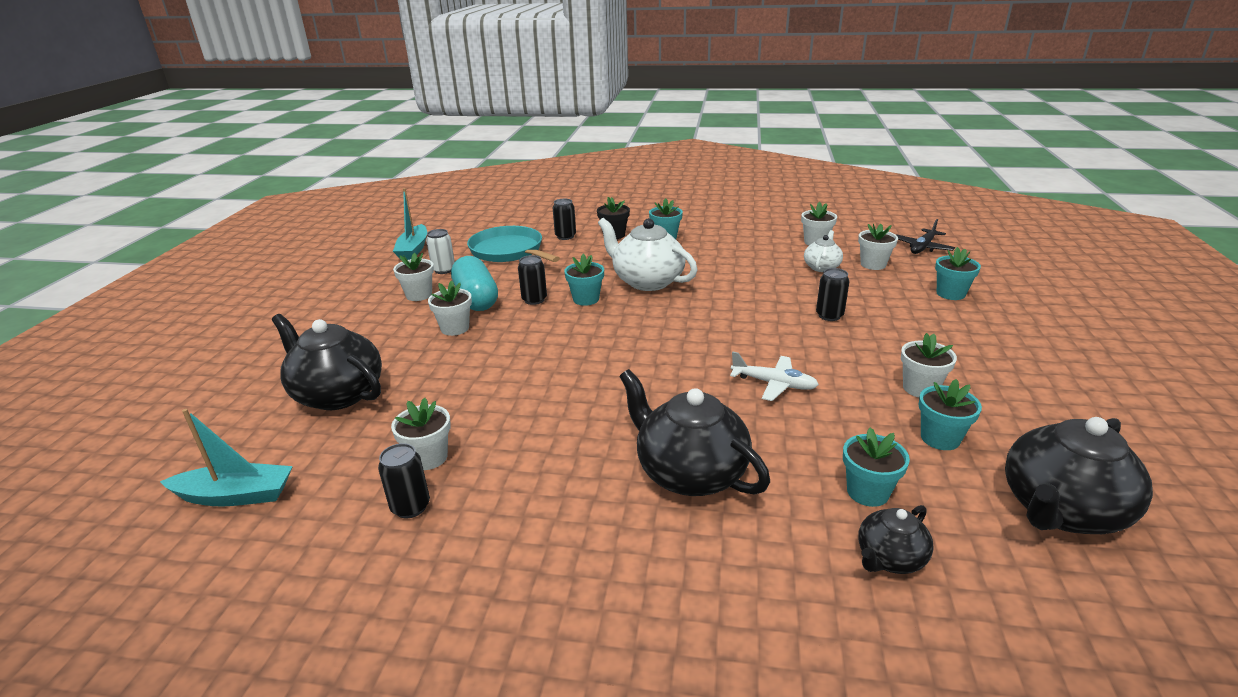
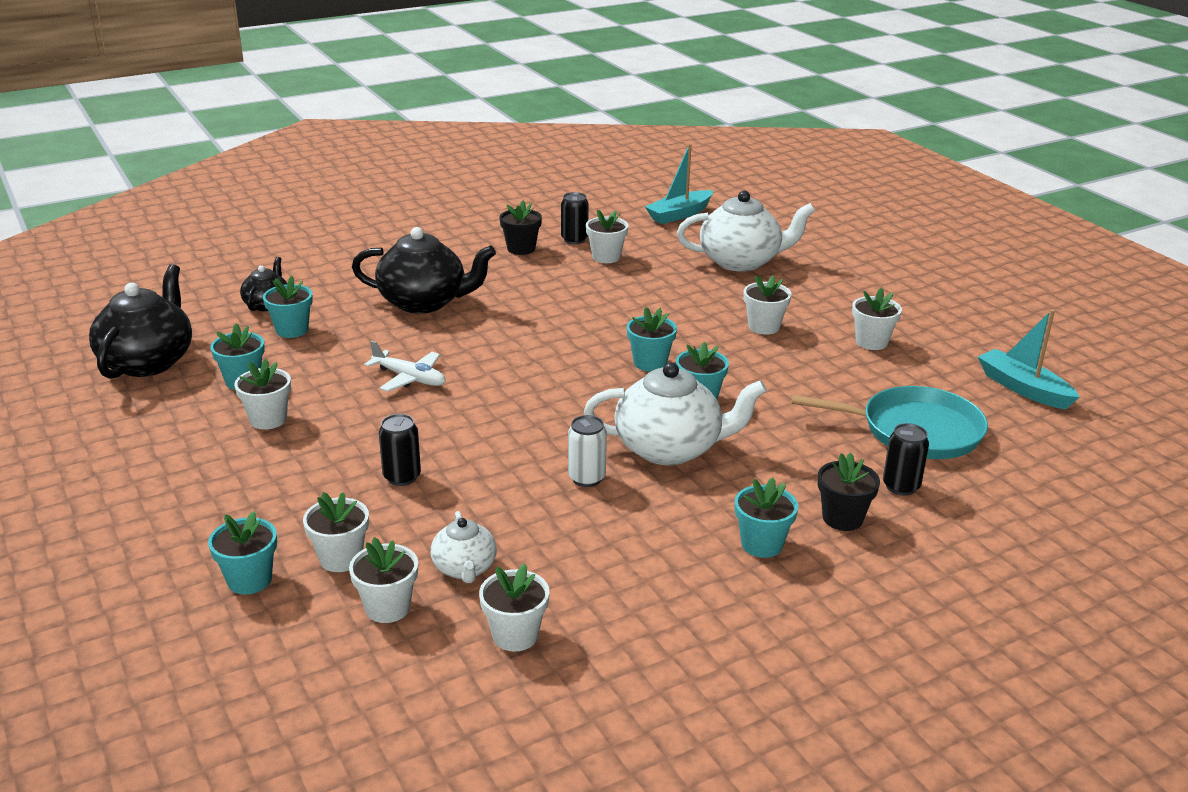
camera: 140 degrees right, 0 degrees up
(338, 394) = (741, 261): black teapot -> white teapot
(444, 270) = (920, 376): white can -> white can (586, 478)
(476, 299) = (809, 358): turquoise capsule -> none
(488, 520) = (521, 249): none -> black flower pot
(534, 300) = (750, 378): black can -> none
(577, 331) = (650, 363): none -> turquoise flower pot
(774, 384) = (409, 378): white plane -> white plane turned 135 degrees counterclockwise
(891, 288) = (341, 558): none -> white flower pot
(922, 247) = (316, 700): black plane -> none

